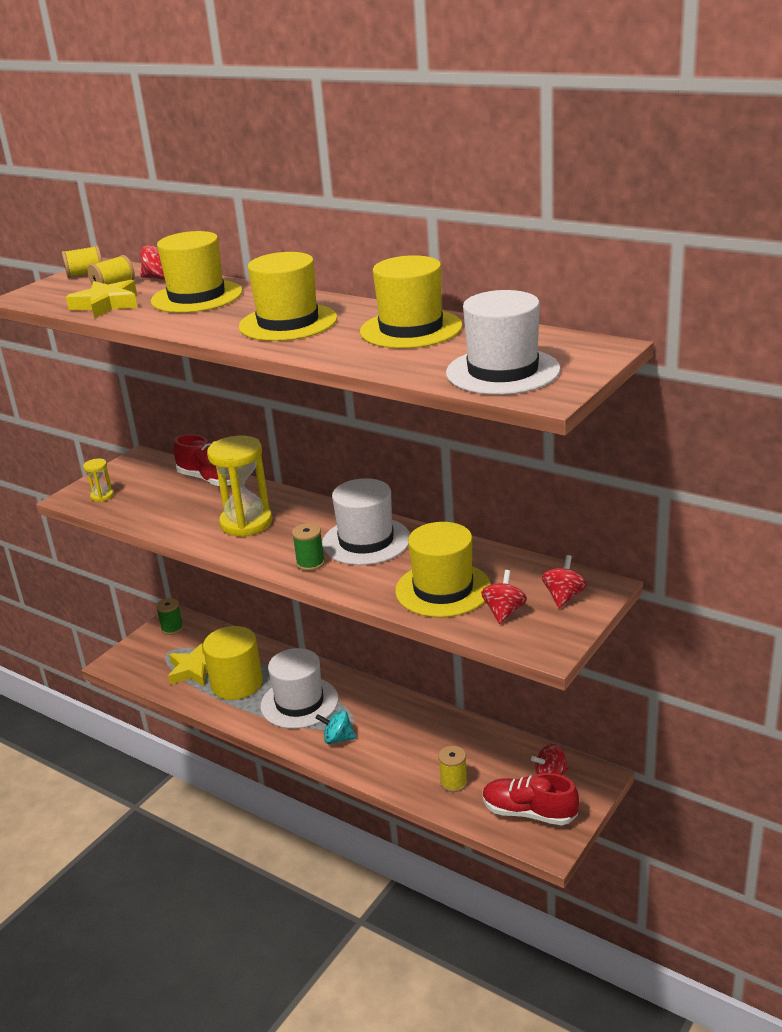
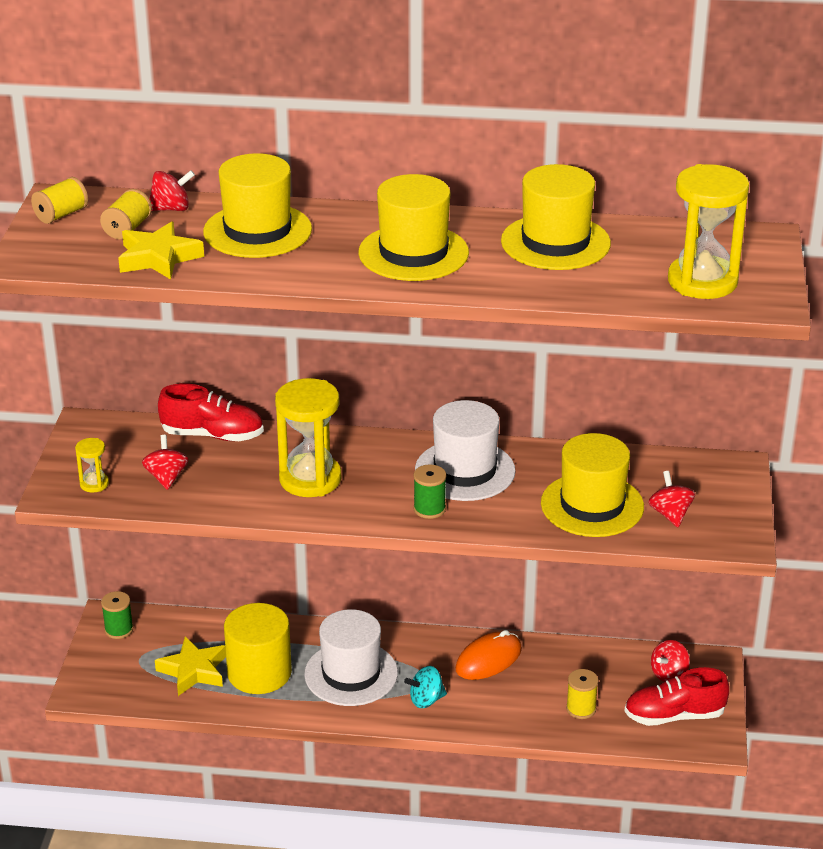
camera: 30 degrees left, 5 degrees up
(410, 721) = (488, 659): none -> orange mouse
(502, 371) = (702, 281): white hat -> yellow hourglass
(564, 597) = (711, 485): red spinning top -> red spinning top (166, 477)

